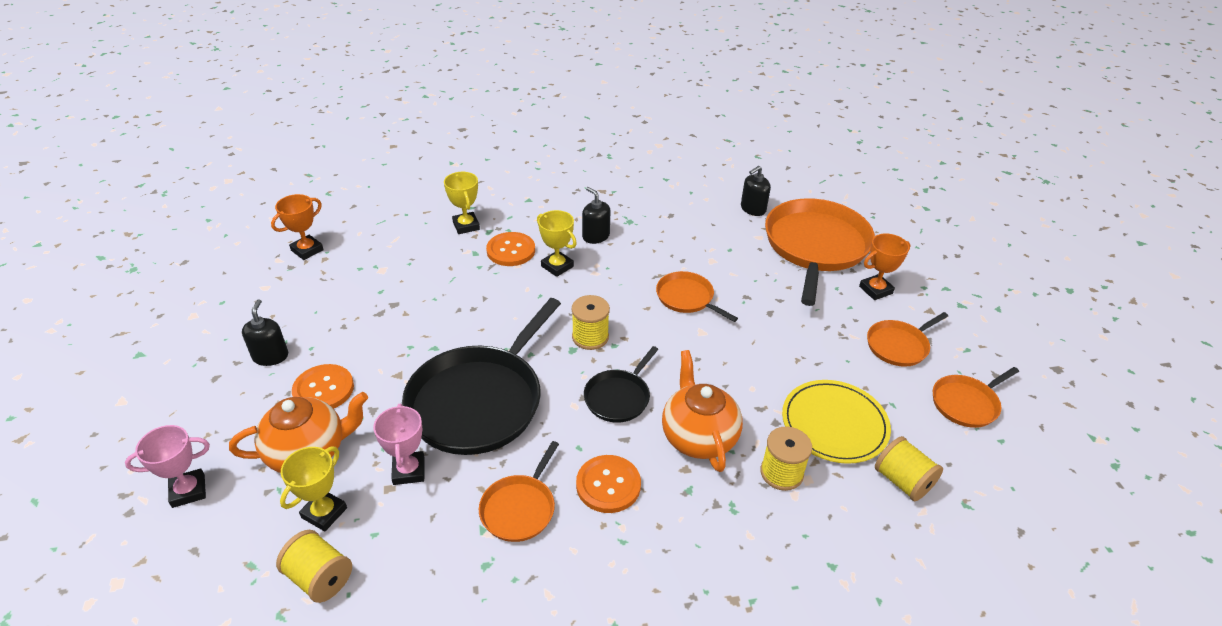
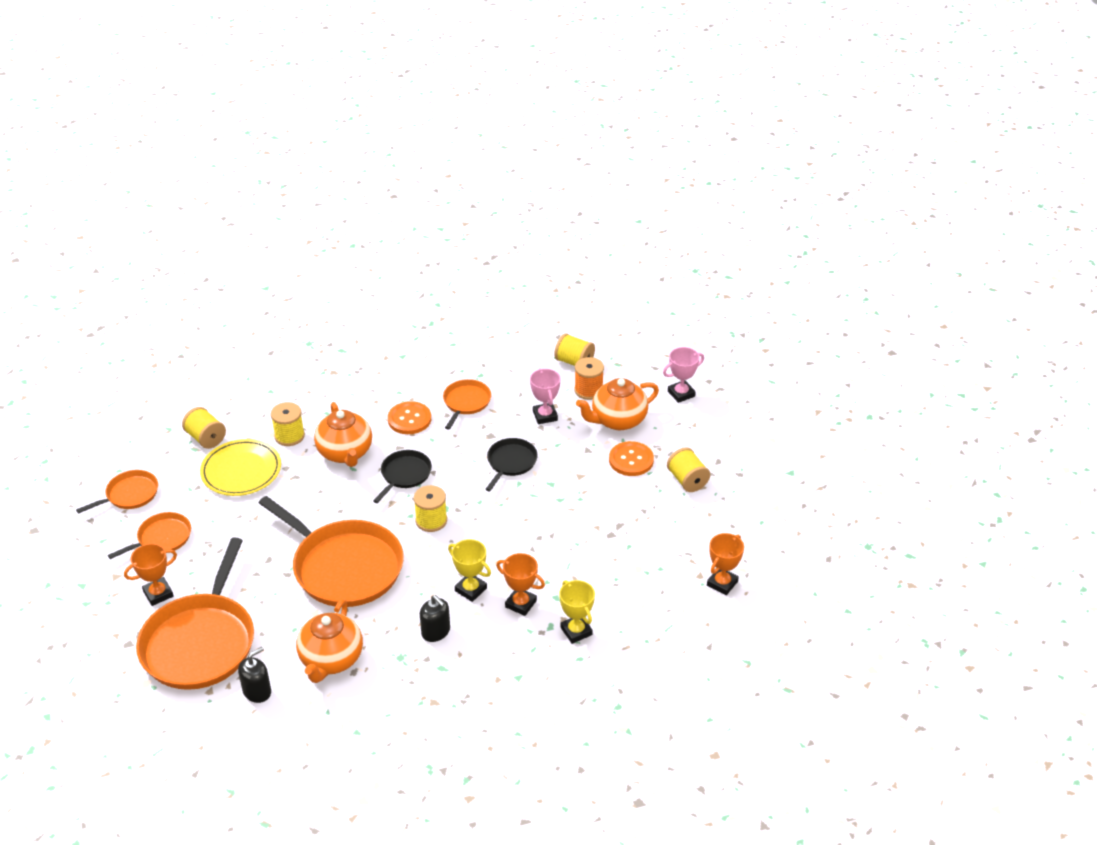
camera: 175 degrees right, 0 degrees up
(270, 356) = (687, 480): black soap dispenser -> yellow spool
(324, 513) = (588, 390): yellow trophy -> orange spool
(479, 401) = (510, 462): black pan -> black pan, size x0.49
(511, 250) = (521, 604): orange button -> orange trophy
(687, 298) = (344, 567): orange pan -> orange pan, size x2.02
(691, 224) = (331, 660): none -> orange teapot

